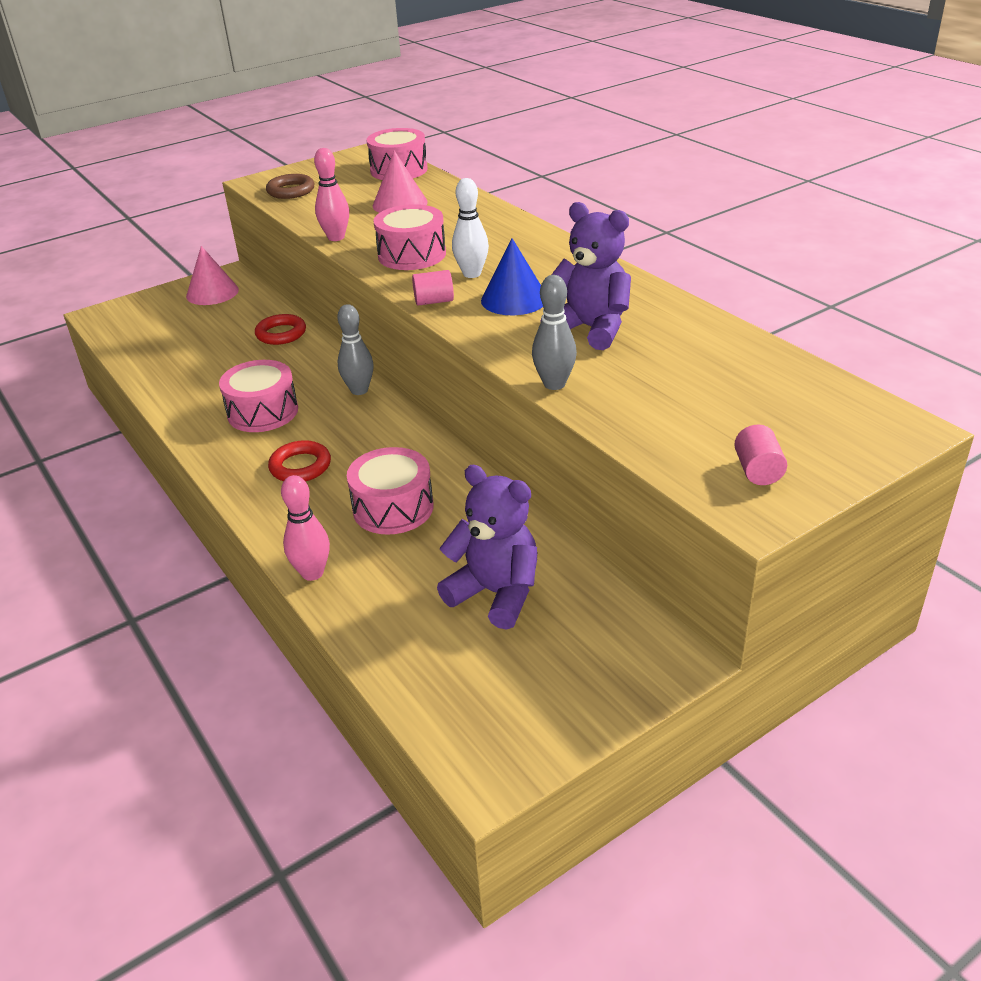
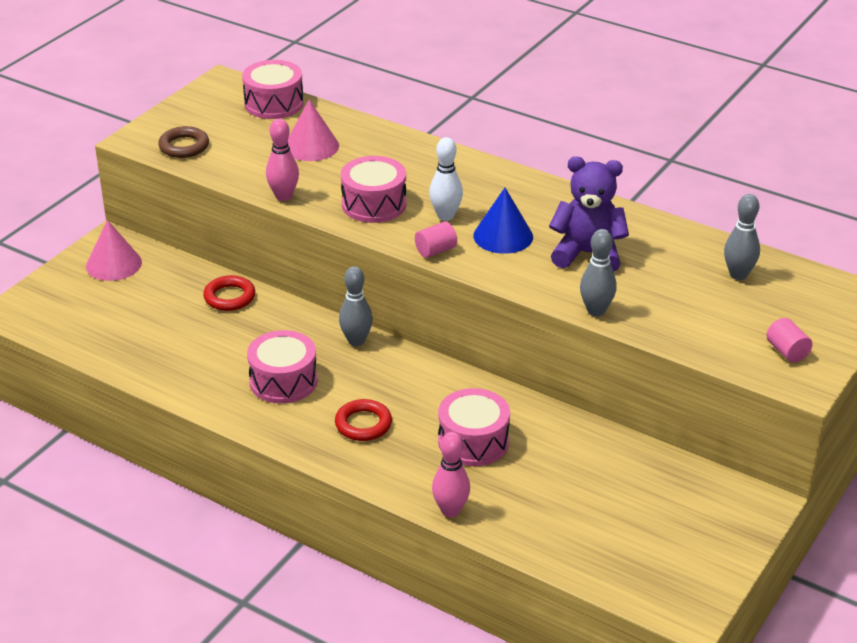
camera: 25 degrees left, 0 degrees up
(495, 593) = (605, 490): purple teddy bear -> none
(753, 377) = (738, 275): none -> grey bowling pin

